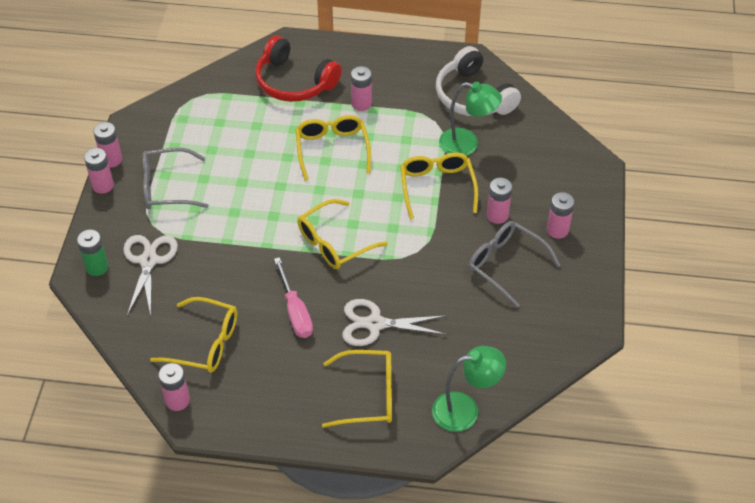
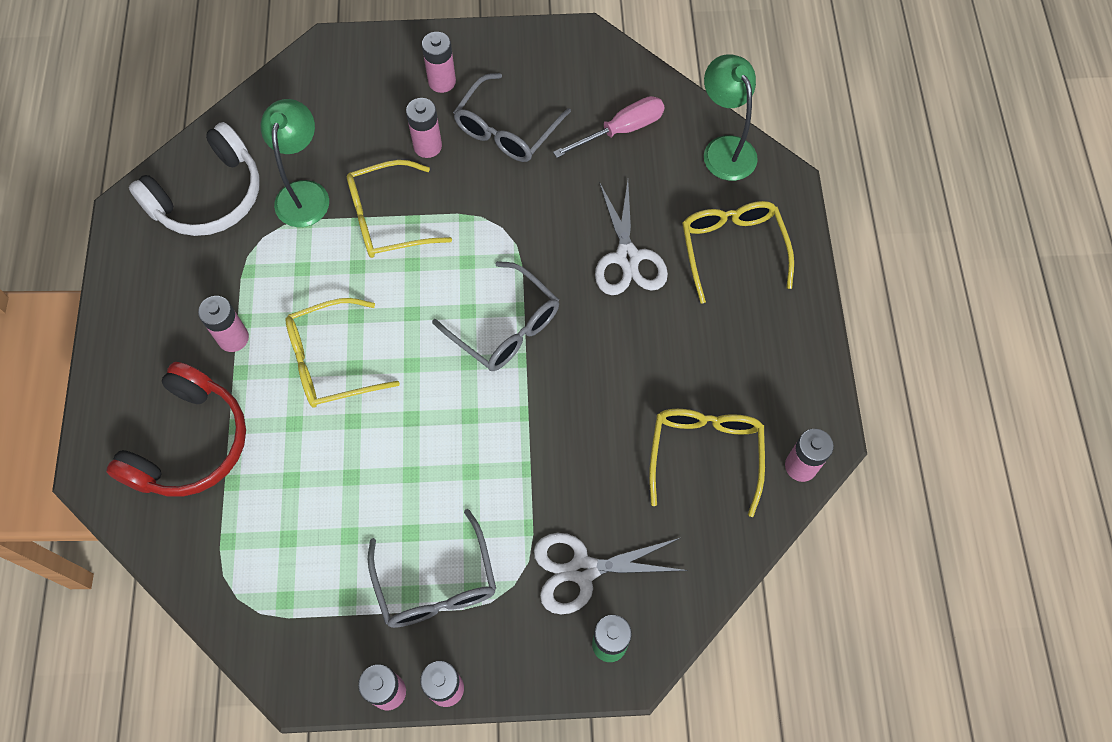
camera: 100 degrees left, 15 degrees up
(295, 311) = (629, 353): pink screwdriver -> pink screwdriver (621, 130)
(334, 243) = (505, 327): yellow glasses -> grey glasses

